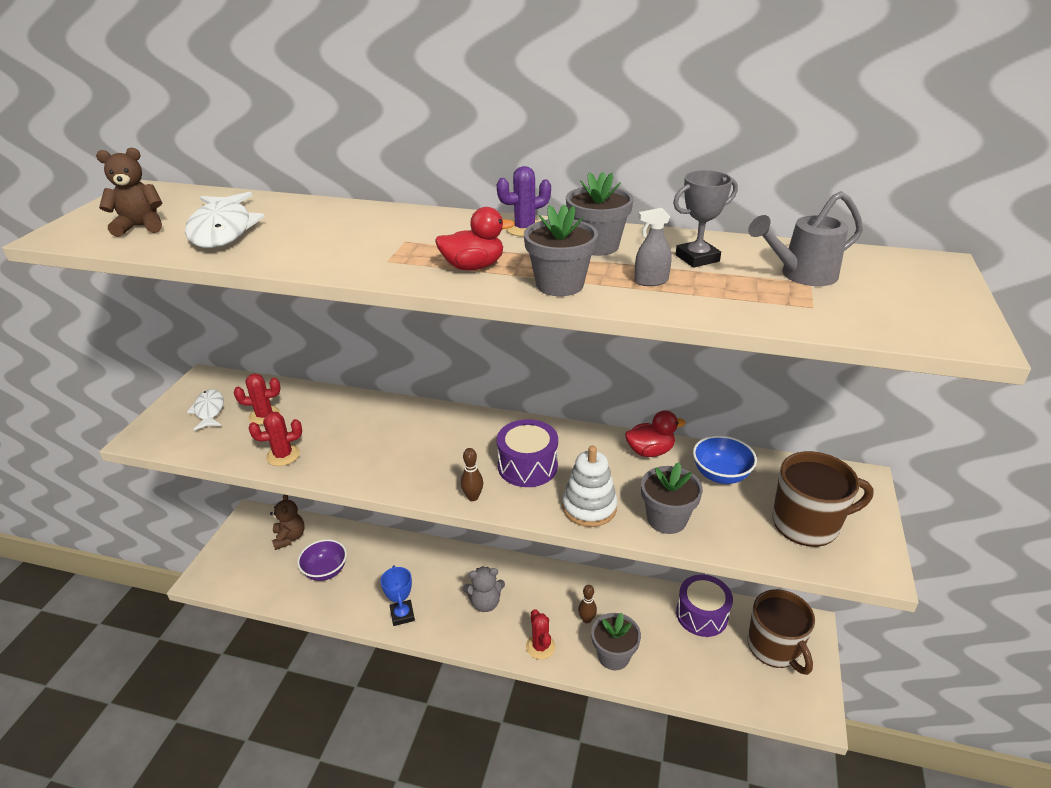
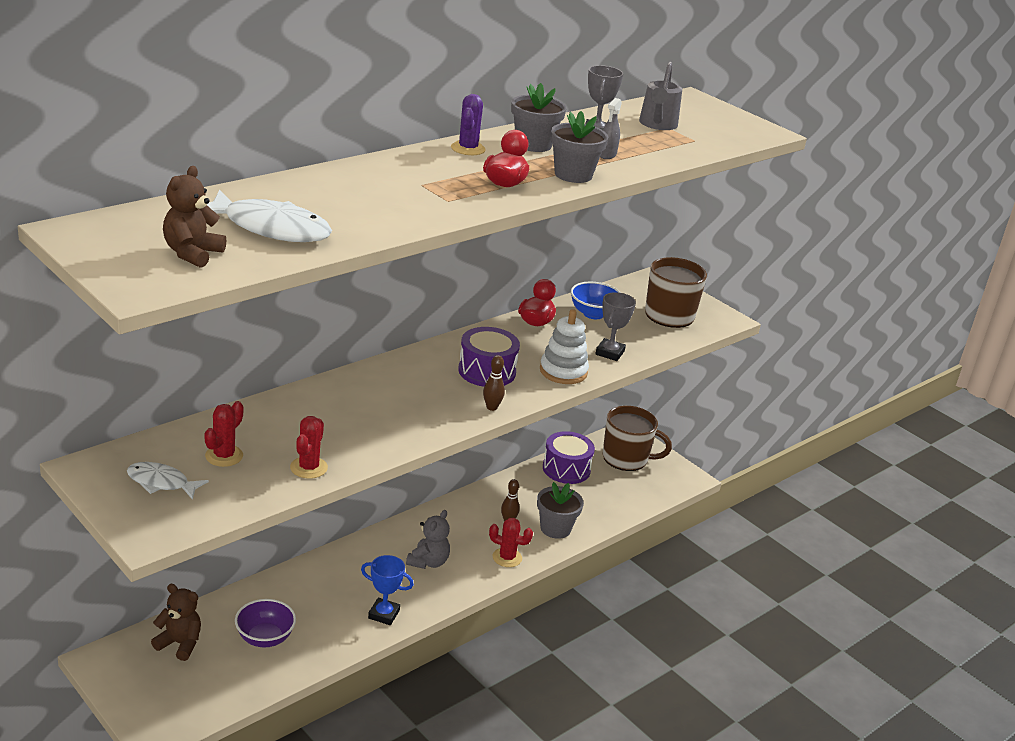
camera: 60 degrees left, 5 degrees down
(666, 519) = (610, 353): grey flower pot -> grey trophy

